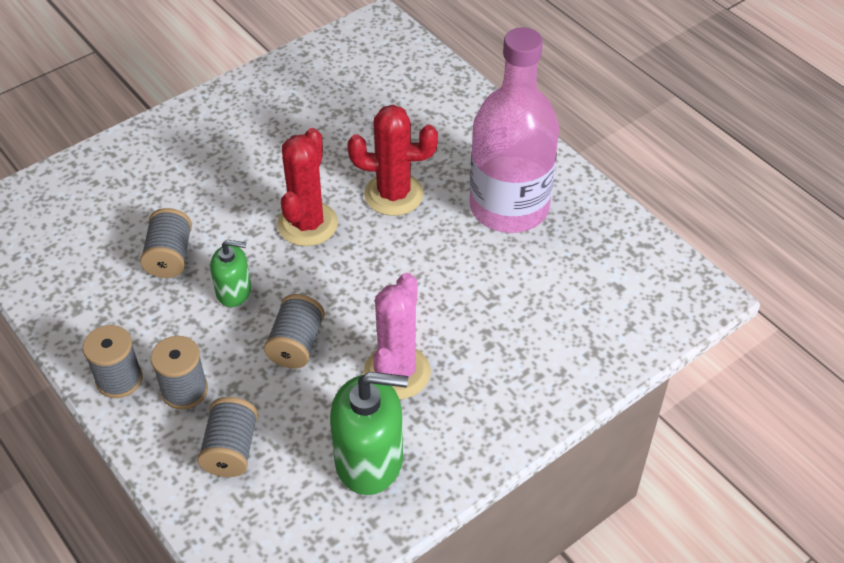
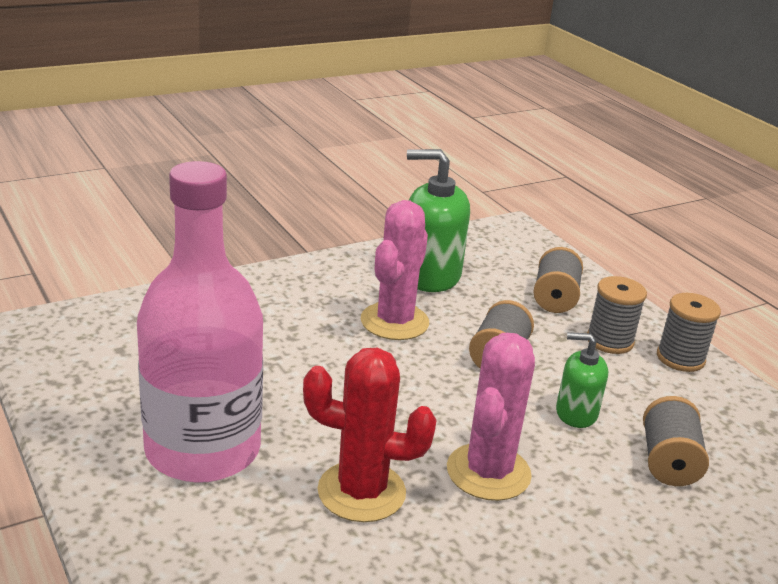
camera: 175 degrees left, 20 degrees down
(307, 224) = (488, 472): red cactus -> pink cactus

